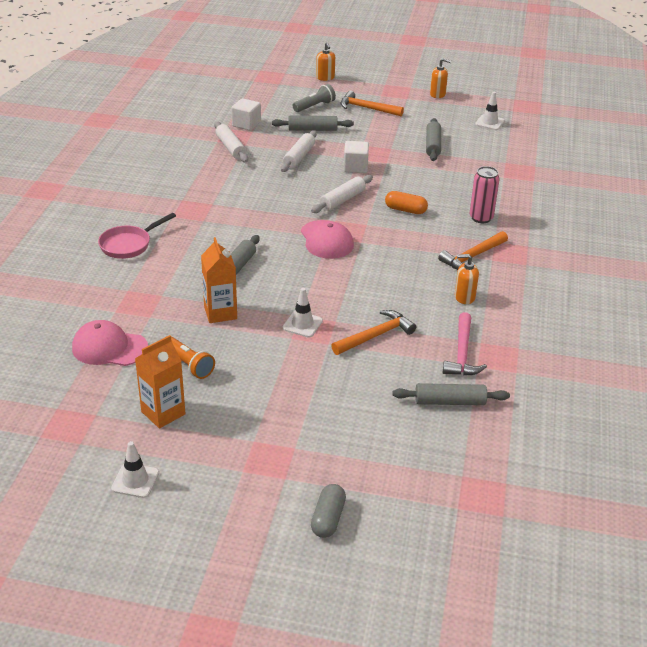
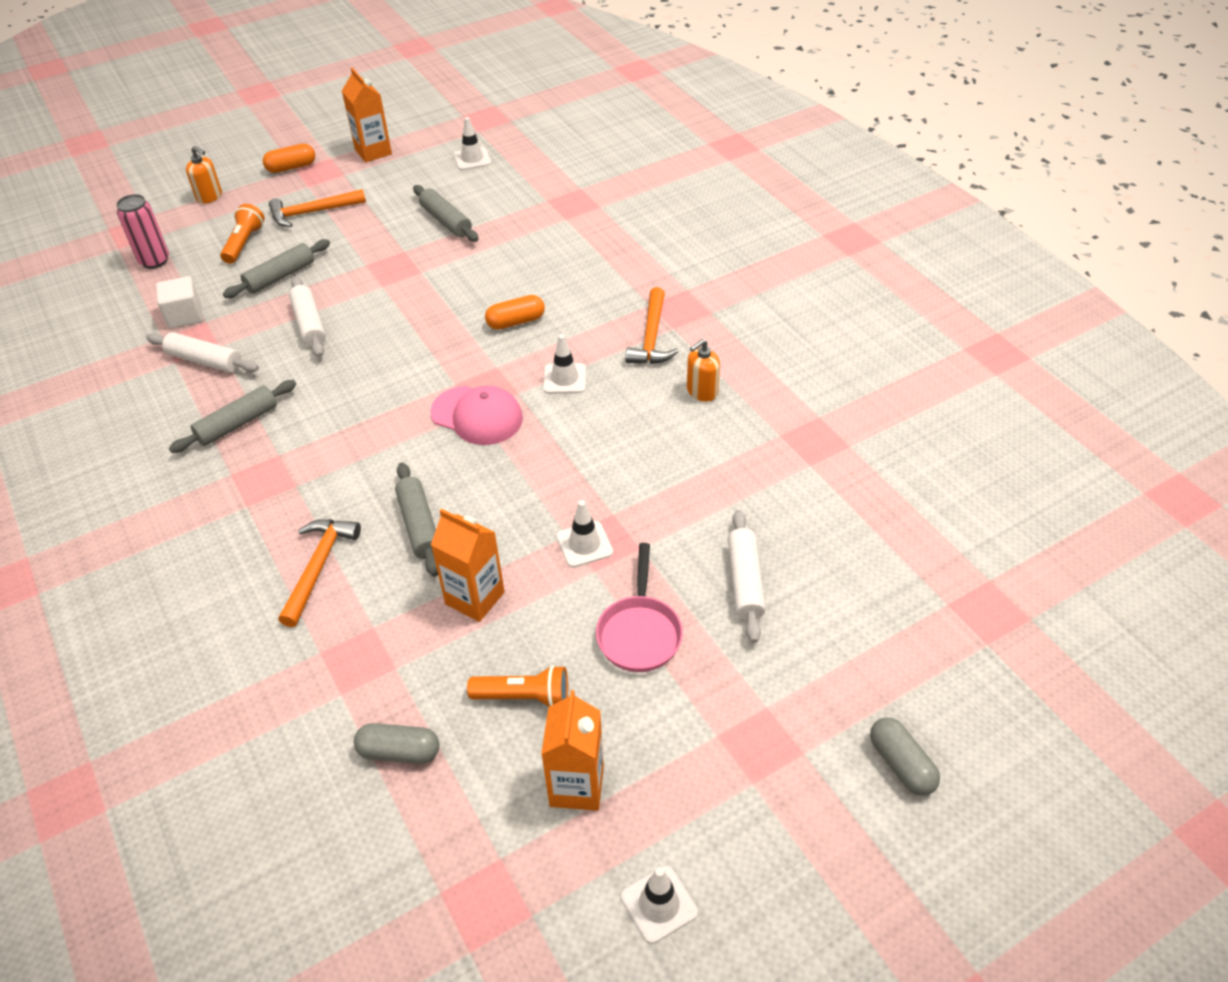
camera: 40 degrees left, 10 degrees up
(109, 348) = (399, 751): pink cap -> grey capsule
(129, 245) = (239, 586): pink pan -> pink pan (639, 632)
(314, 106) = (244, 243): grey flashlight -> orange flashlight
(342, 200) = (431, 352): white rolling pin -> white rolling pin (745, 581)
(355, 167) = (393, 299): white cube -> none
(376, 336) = (675, 502): orange hammer -> orange hammer (319, 567)
(384, 83) = (291, 167): none -> orange capsule
(395, 249) = (564, 379): none -> white traffic cone
(438, 94) = (373, 152): orange soap dispenser -> orange carton
(449, 402) = (836, 527): grey rolling pin -> grey rolling pin (237, 424)
(462, 353) = (779, 461): pink hammer -> none
(481, 218) = (603, 284): pink can -> pink can (154, 261)

